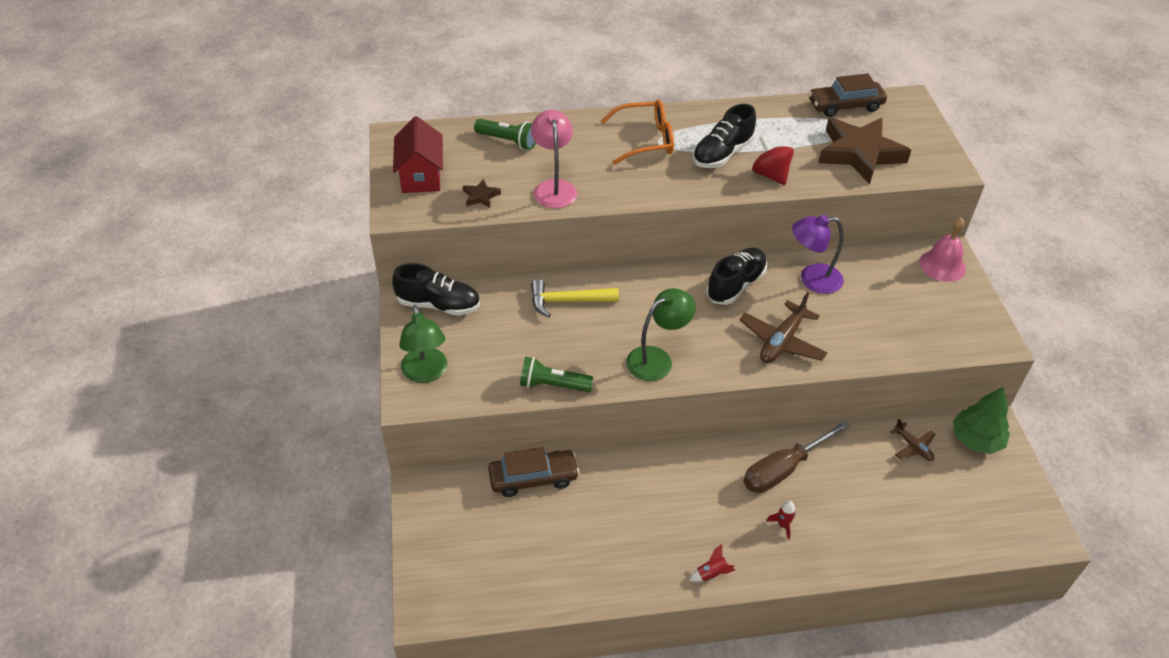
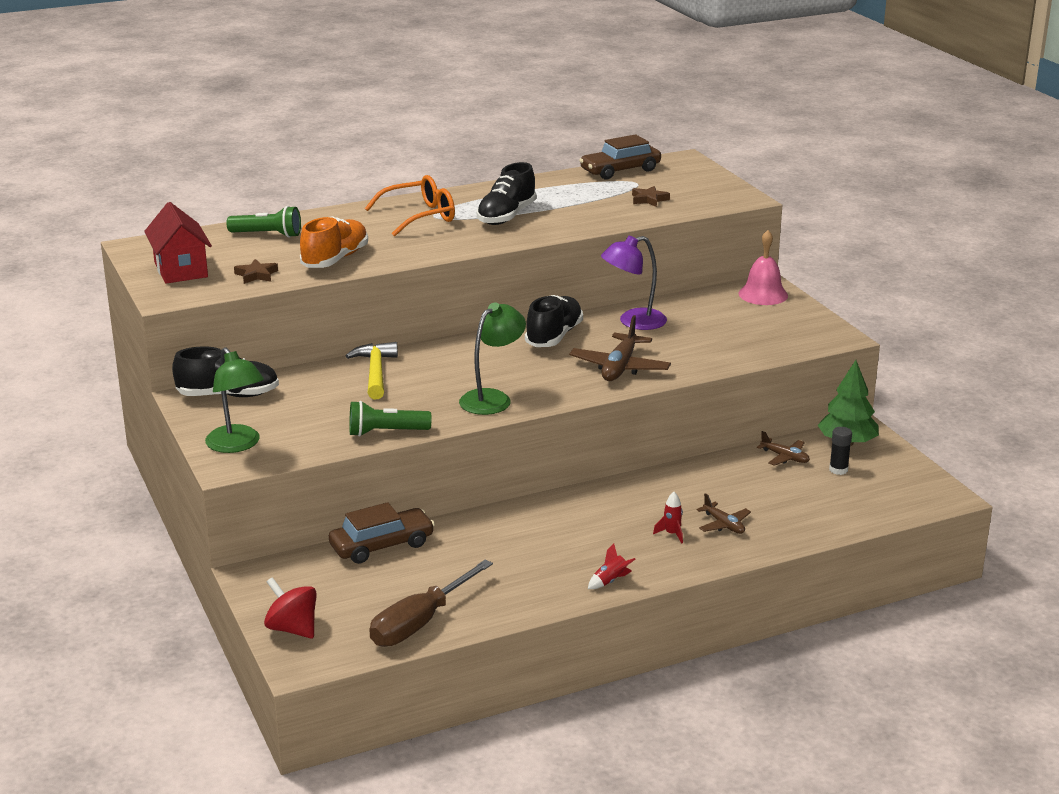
camera: 15 degrees left, 20 degrees down
(554, 187) = (335, 259): pink lamp -> orange shoe
(568, 301) = (375, 372): yellow hammer -> yellow hammer turned 105 degrees clockwise
(770, 175) = (563, 223): red spinning top -> red spinning top (292, 629)
(783, 469) = (656, 495): brown screwdriver -> brown screwdriver (420, 623)
(832, 524) = (724, 525): none -> brown plane
(859, 154) = (649, 199): brown star -> brown star, size x0.41
(958, 475) = (838, 470): none -> black glue stick

